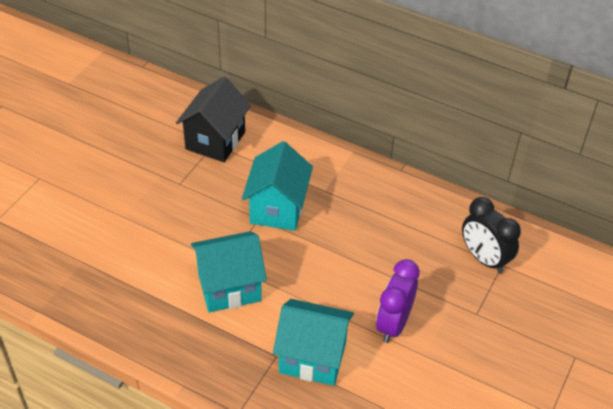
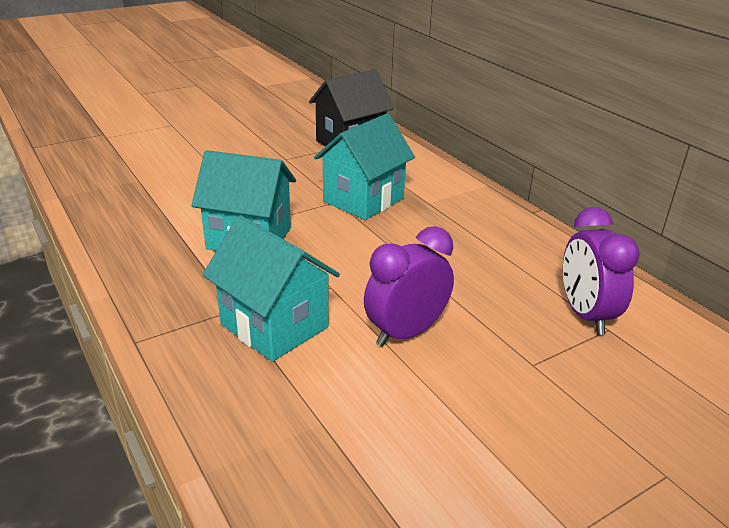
camera: 30 degrees right, 15 degrees down
(484, 259) = (585, 315): black clock -> purple clock

